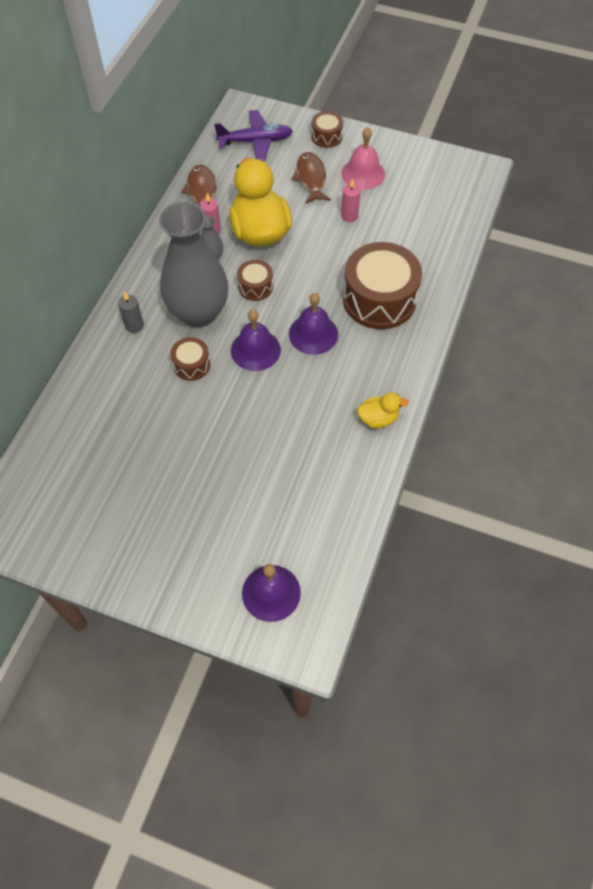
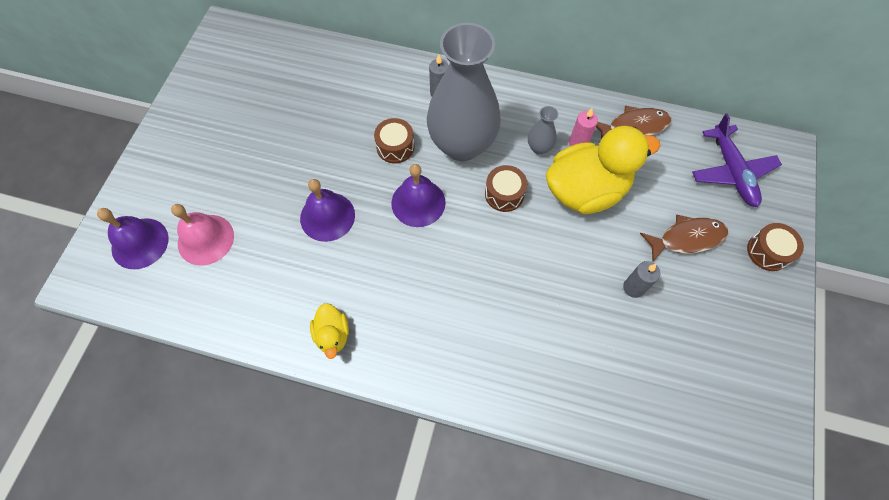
camera: 85 degrees right, 5 degrees up
(313, 334) = (445, 258): purple bell -> purple bell (327, 216)
(349, 216) = (633, 287): pink candle -> grey candle
(363, 173) = (713, 301): pink bell -> pink bell (205, 239)
(379, 299) = (504, 330): brown drum -> none

